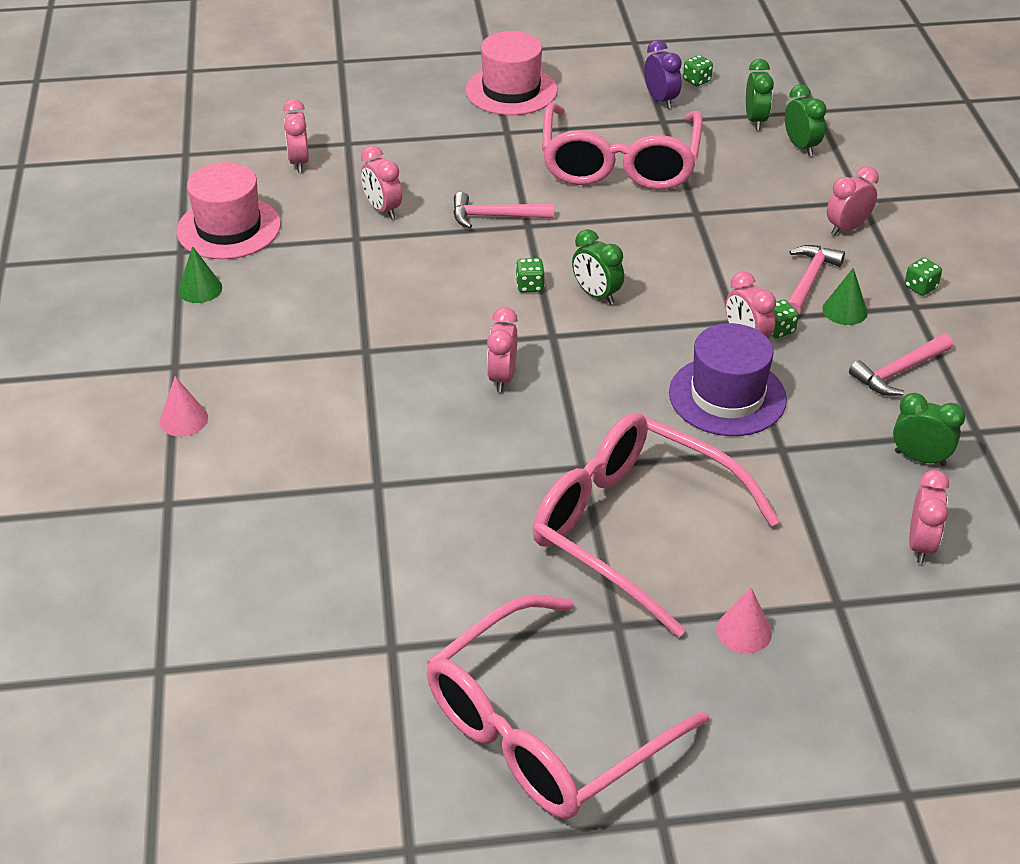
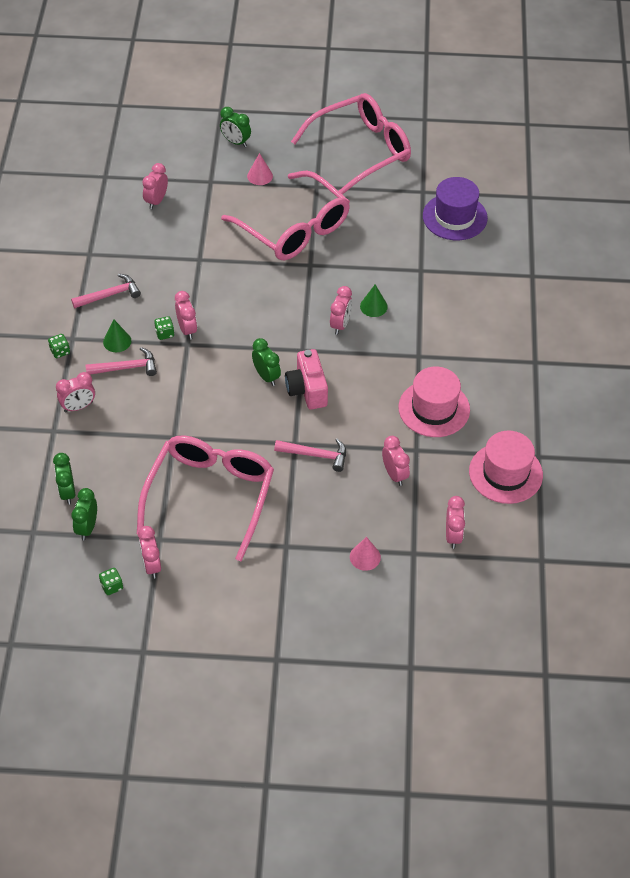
camera: 170 degrees left, 10 degrees up
(183, 419) = (527, 324): pink cone -> pink cone (365, 557)
(200, 289) = (523, 420): green cone -> green cone (373, 306)
(511, 90) = (270, 598): pink hat -> pink hat (434, 408)
(530, 286) = (307, 390): green dice -> pink camera
(661, 100) = (151, 565): purple clock -> pink clock
(727, 396) = (215, 294): purple hat -> purple hat (455, 217)
(809, 280) = (126, 368): pink hammer -> pink hammer turned 135 degrees counterclockwise
(920, 458) = (129, 243): green clock -> green clock (236, 142)

